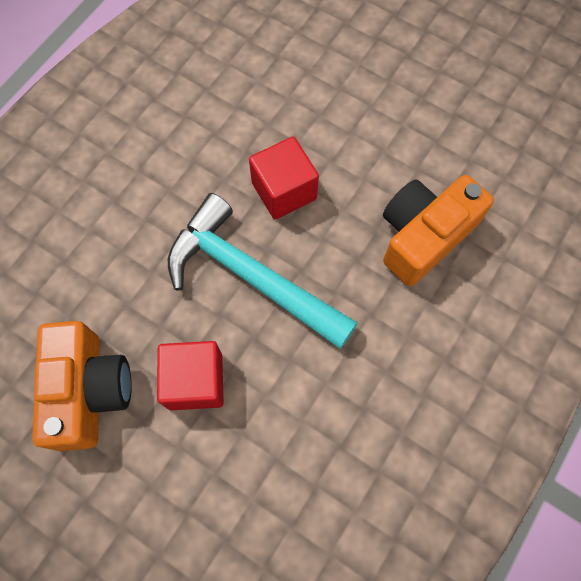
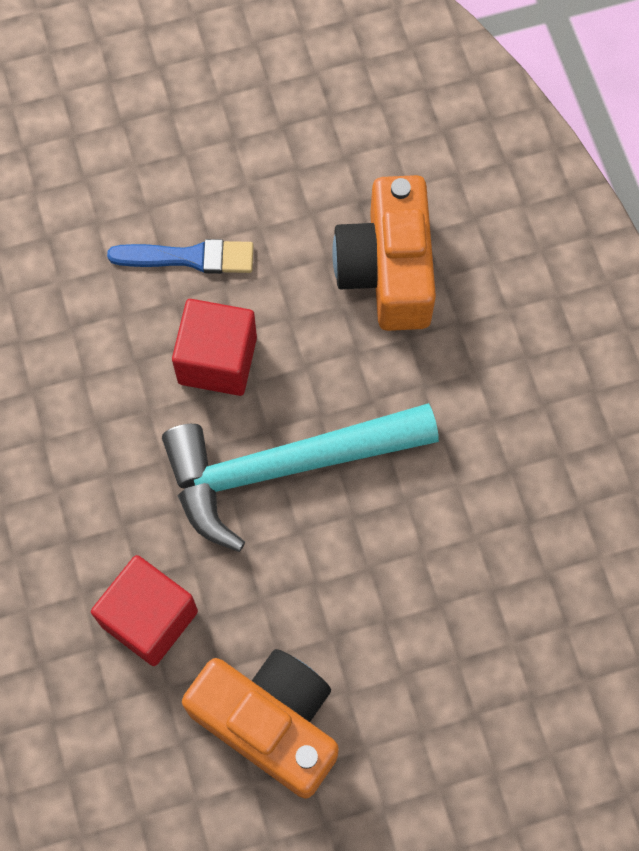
camera: 50 degrees left, 0 degrees up
(195, 381) = (350, 608): red cube -> red cube (149, 618)
(331, 130) = (189, 257): none -> blue brush

